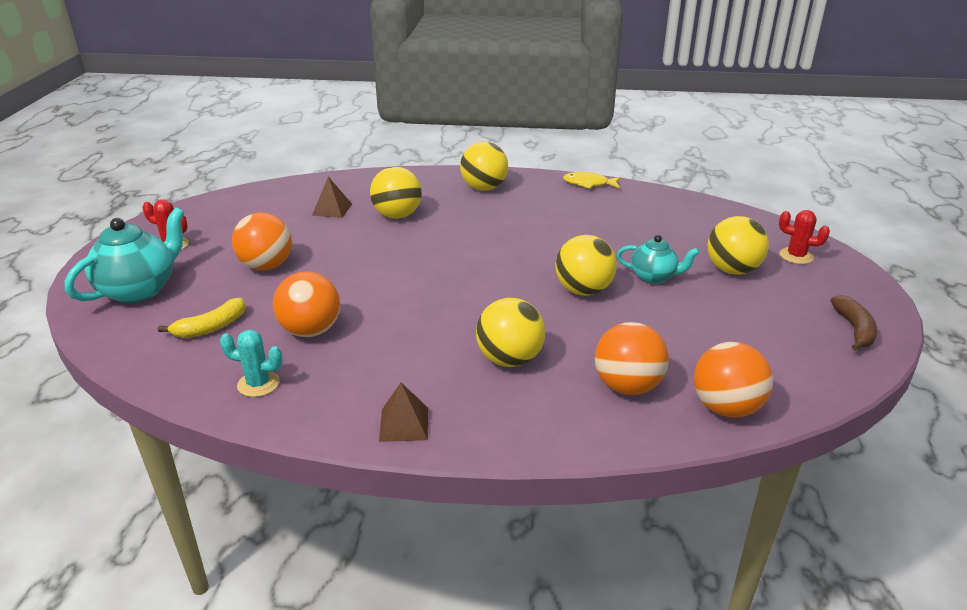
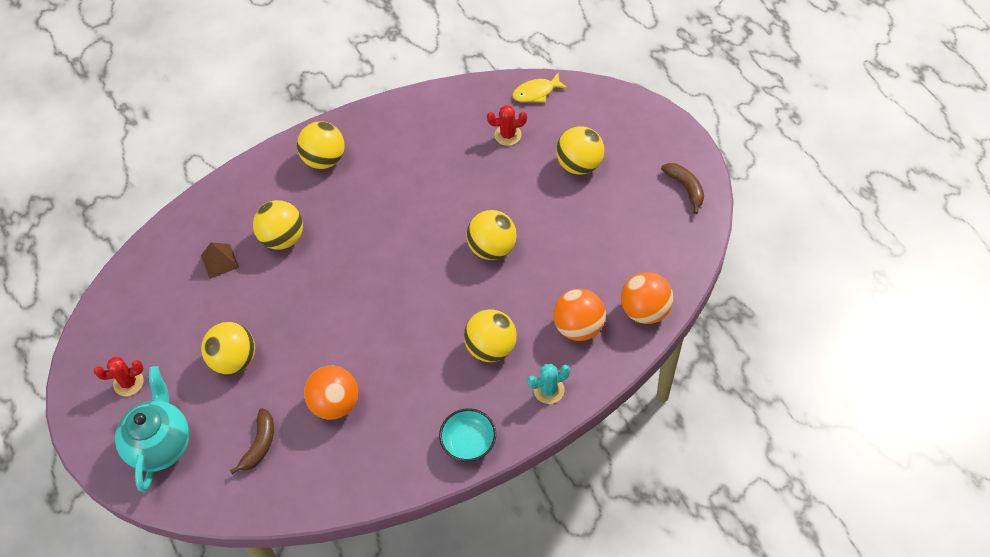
camera: 30 degrees left, 25 degrees up
(211, 327) = (259, 444): yellow banana -> brown banana
(258, 384) = (347, 470): turquoise cactus -> turquoise cactus (549, 390)
(266, 266) = (234, 359): orange ball -> yellow ball
(404, 424) = (469, 442): brown pyramid -> turquoise bowl
(588, 184) = (407, 105): yellow fish -> yellow fish (536, 92)
(654, 277) = (531, 204): turquoise teapot -> none
(796, 256) = (614, 122): red cactus -> red cactus (508, 135)

